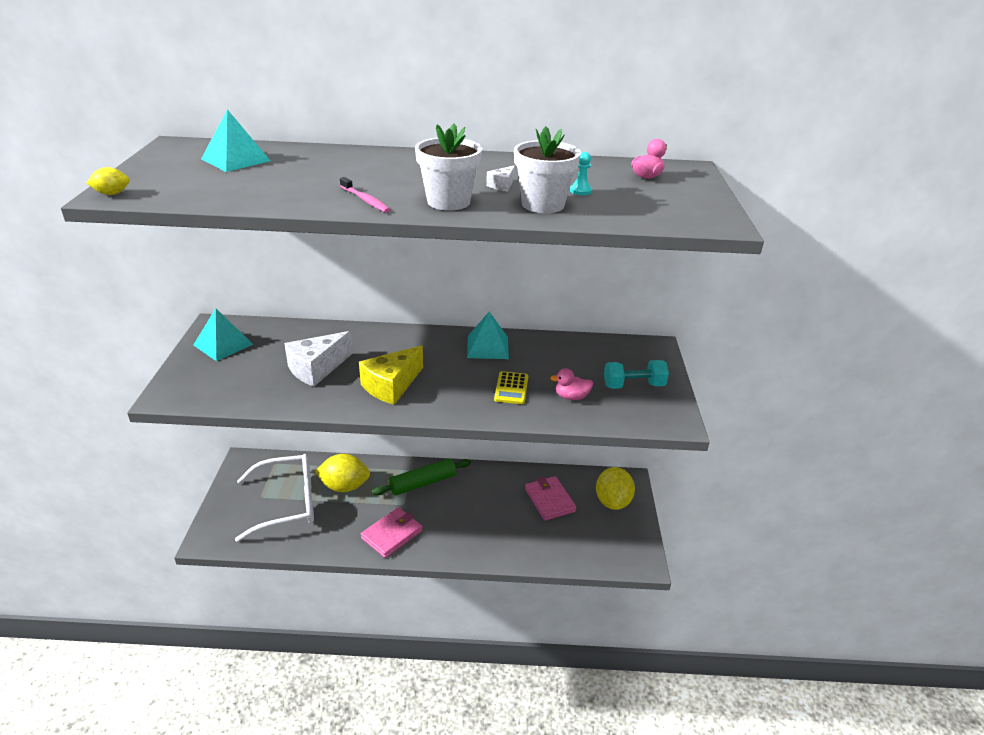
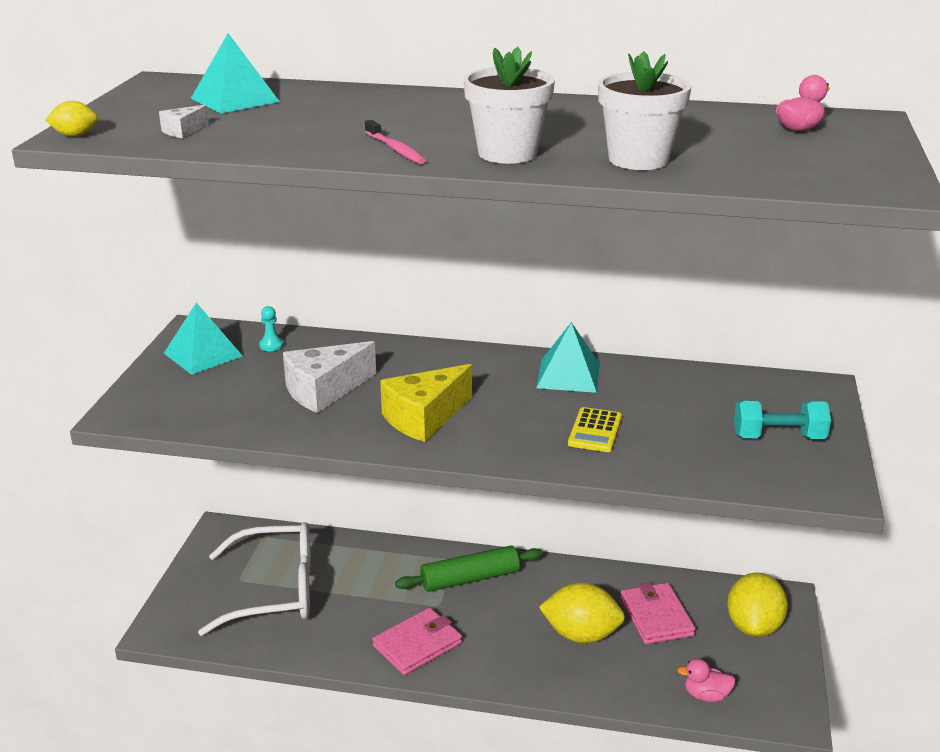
camera: 10 degrees right, 5 degrees down
(344, 486) = (357, 575): yellow lemon -> yellow lemon (581, 635)
(502, 185) = (586, 135): white cheese -> white cheese (183, 131)
(571, 397) = (682, 447): pink duck -> pink duck (706, 695)
(580, 191) = (697, 144): turquoise pawn -> turquoise pawn (271, 345)

